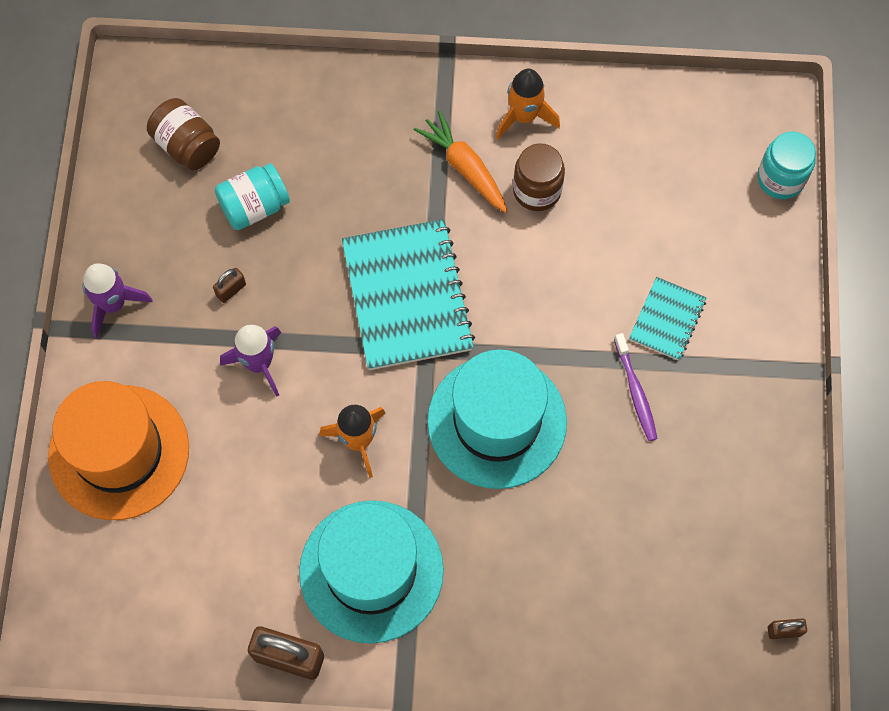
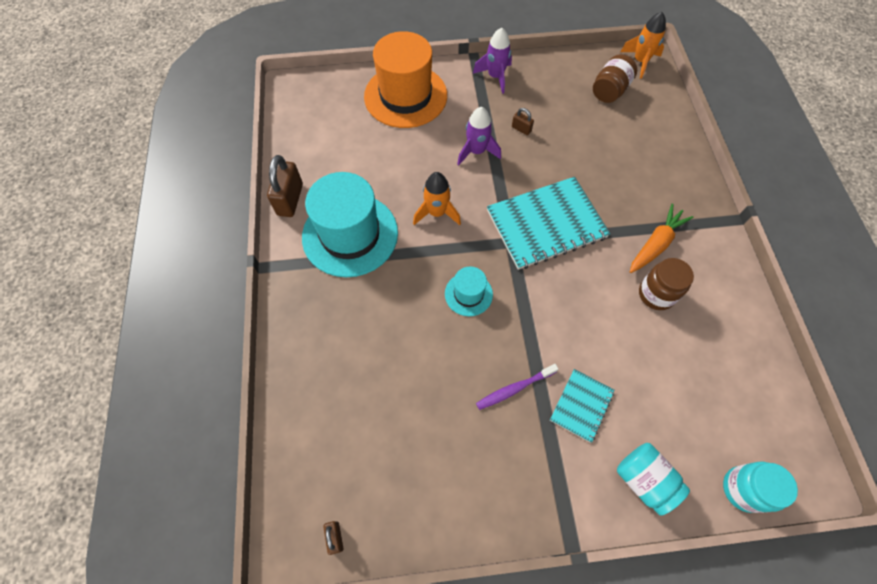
camera: 80 degrees right, 5 degrees down
(254, 206) = (581, 131): turquoise jar -> turquoise jar (644, 480)
(497, 421) = (468, 294): turquoise hat -> turquoise hat, size x0.48
(524, 116) = (713, 276): orange rocket -> orange rocket (640, 61)
(667, 319) = (581, 405): turquoise notebook -> turquoise notebook turned 75 degrees counterclockwise

